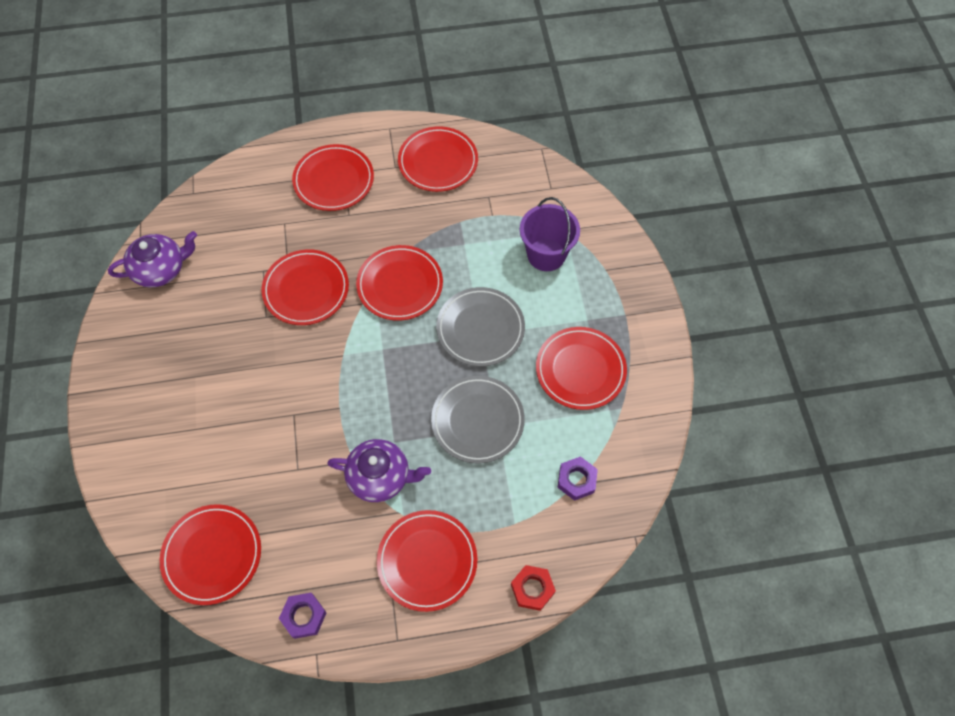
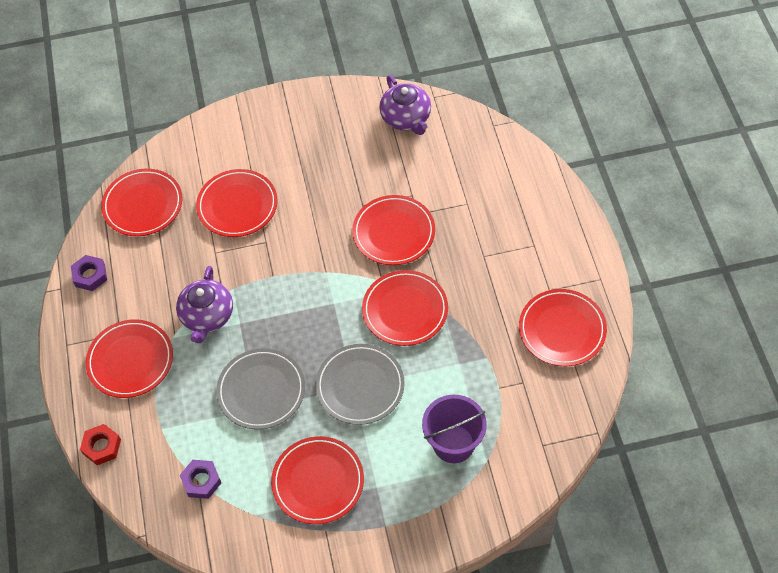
camera: 90 degrees right, 5 degrees down
(334, 180) = (524, 237): red plate -> red plate (237, 205)

